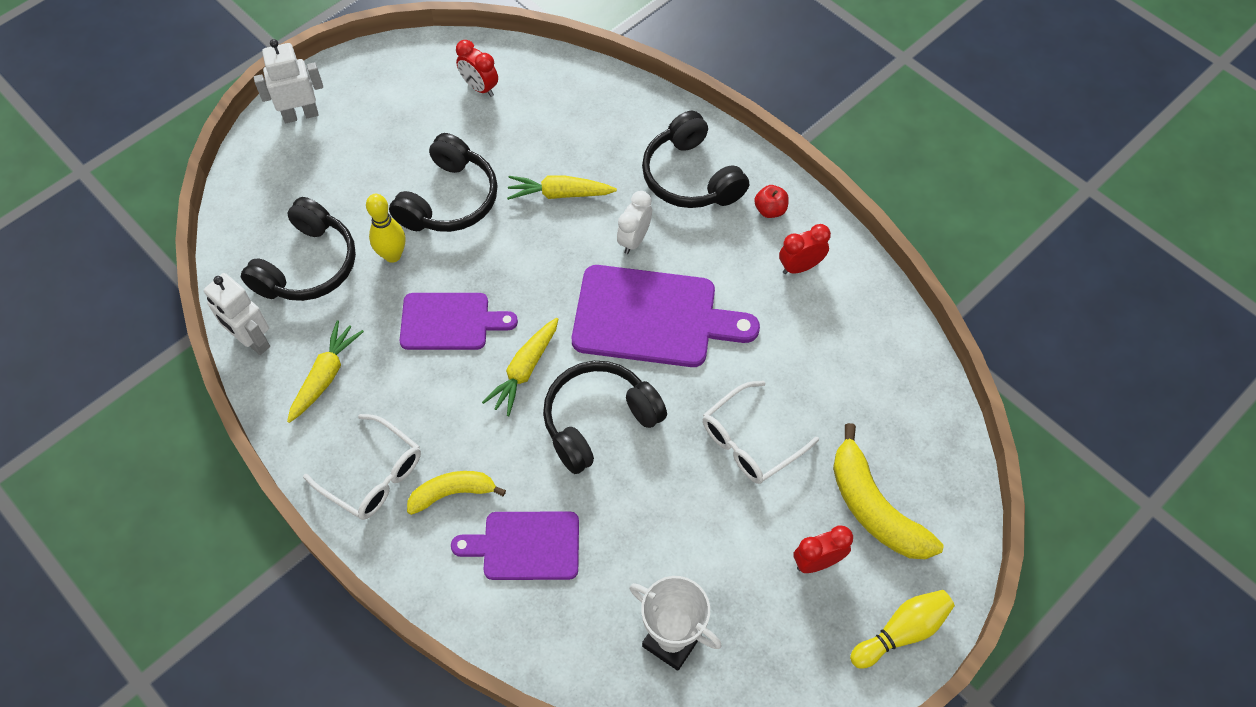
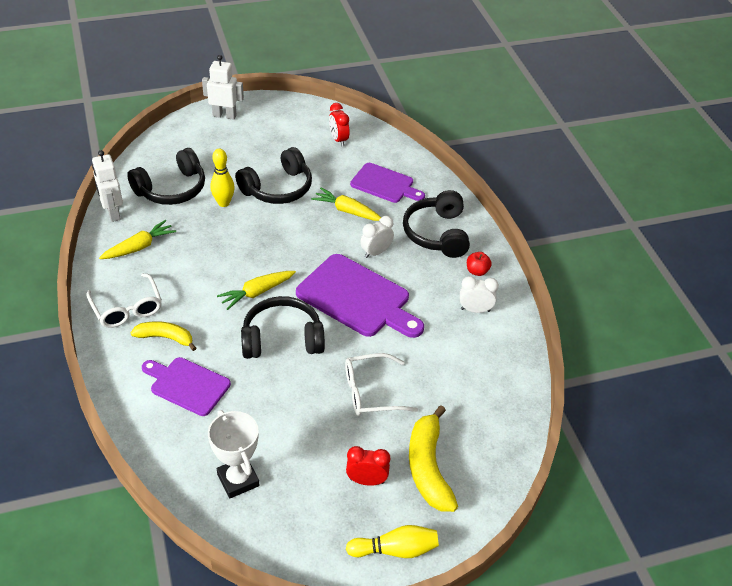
camera: 25 degrees right, 15 degrees down
(450, 321) = (231, 249): purple cutting board -> purple cutting board (385, 184)
(800, 266) = (475, 310): red clock -> white clock

